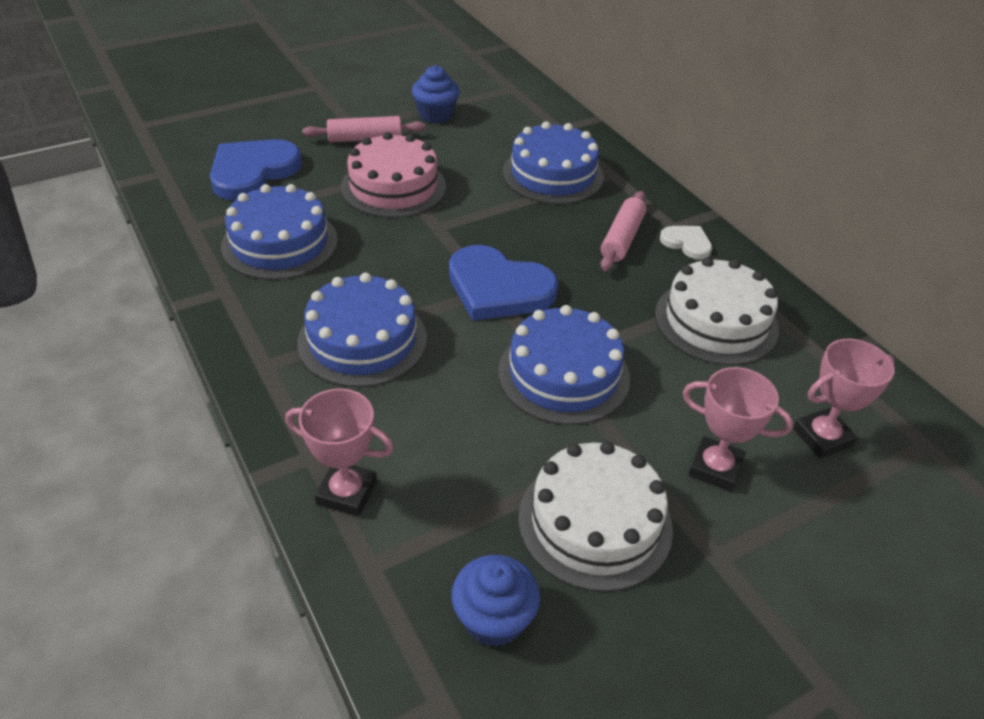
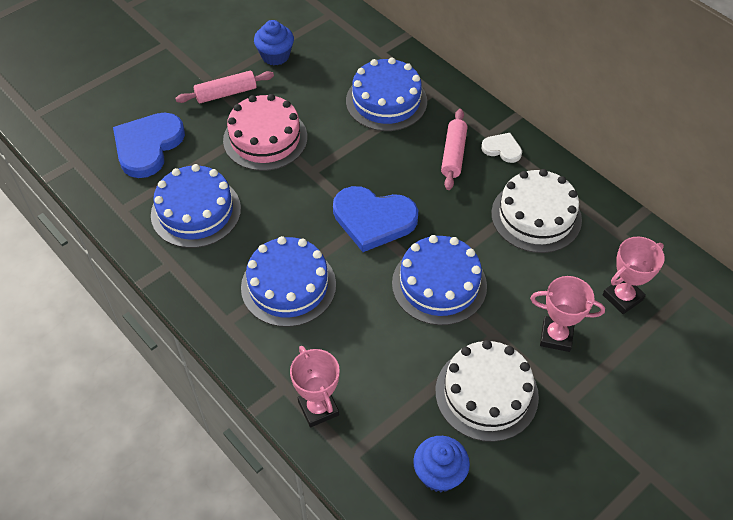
camera: 10 degrees left, 10 degrees up
(347, 493) = (318, 408): pink trophy -> pink trophy turned 60 degrees clockwise

